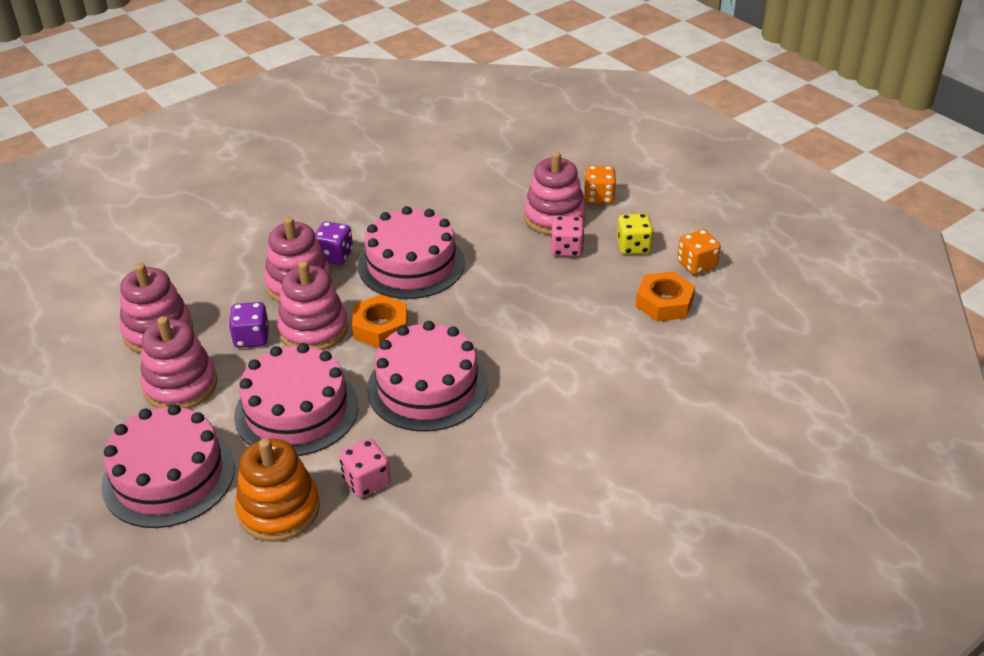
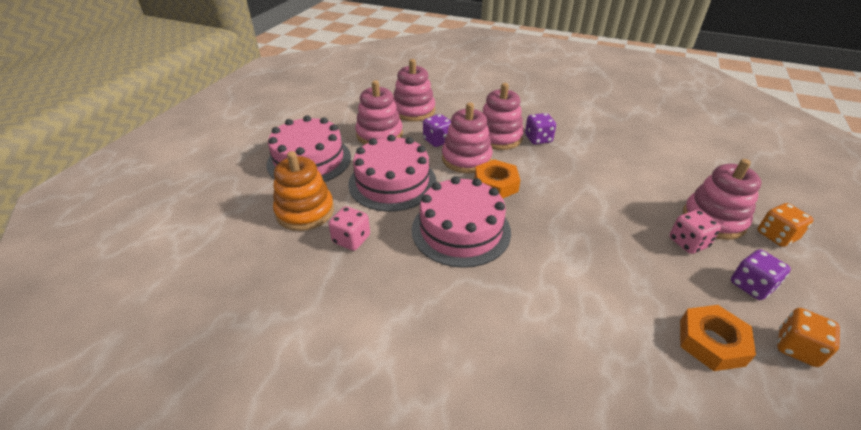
camera: 60 degrees right, 0 degrees up
(411, 264) = (569, 172): pink cake -> none
(633, 247) = (751, 286): yellow dice -> purple dice

